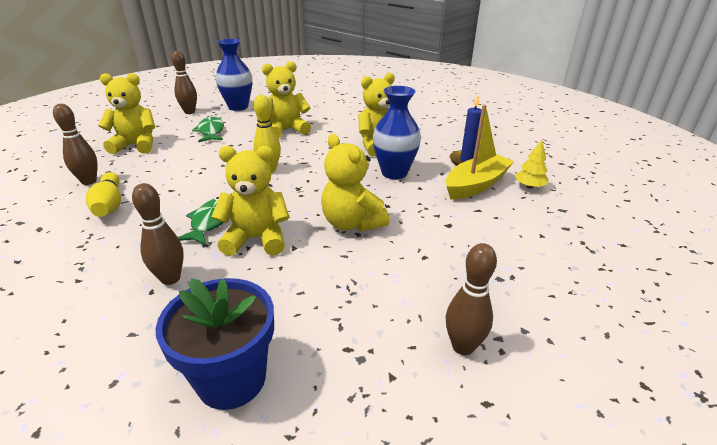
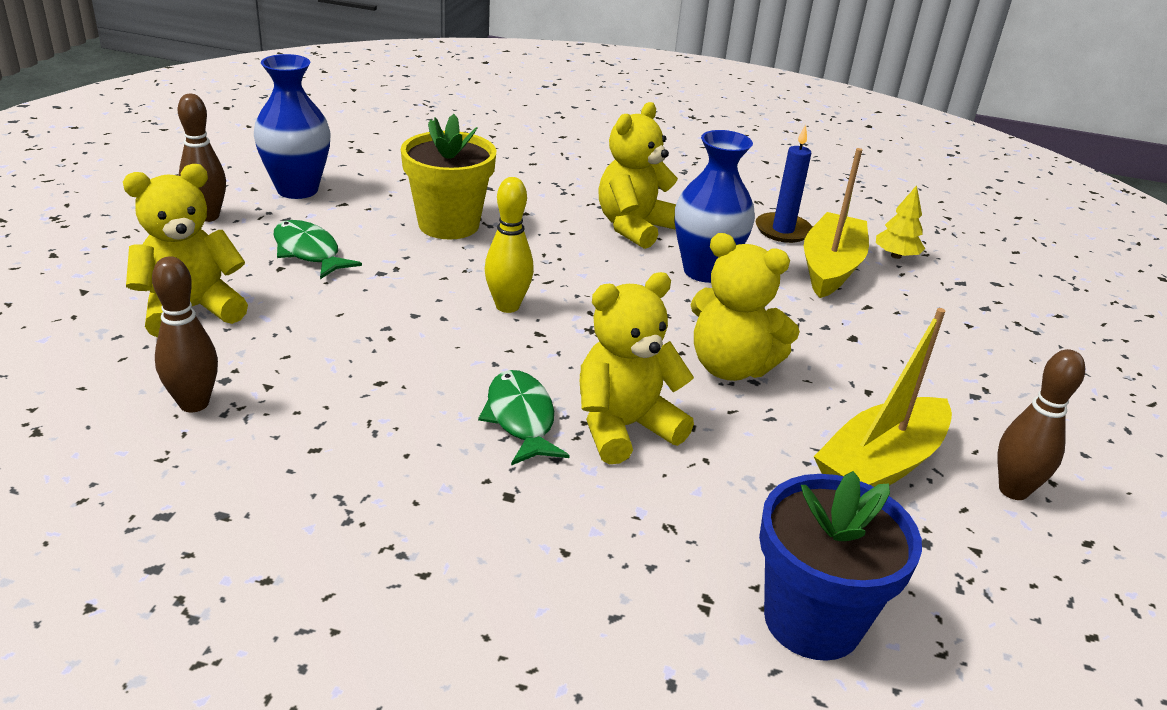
camera: 30 degrees left, 0 degrees up
(109, 205) = (300, 437): yellow bowling pin -> none
(170, 278) = (570, 524): brown bowling pin -> none
(286, 130) = (448, 225): yellow teddy bear -> yellow flower pot
(383, 301) = (880, 465): none -> yellow boat

